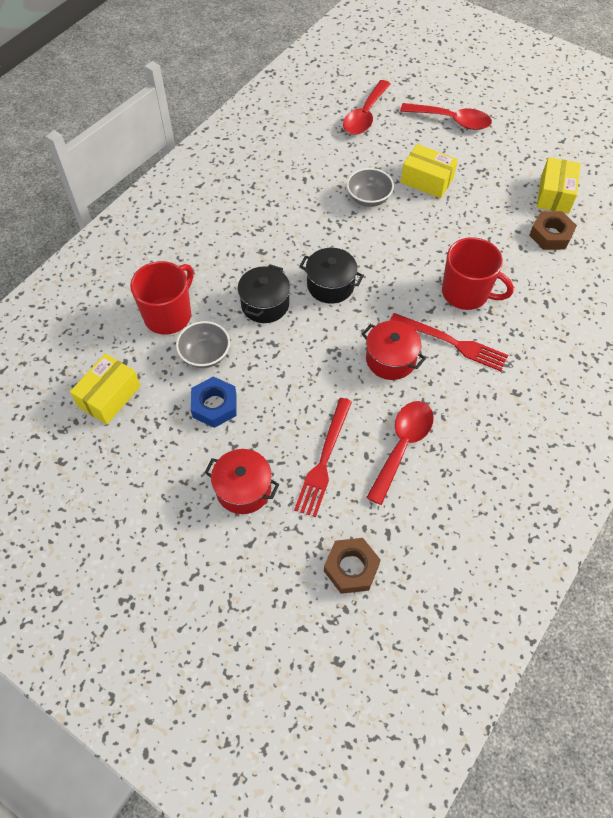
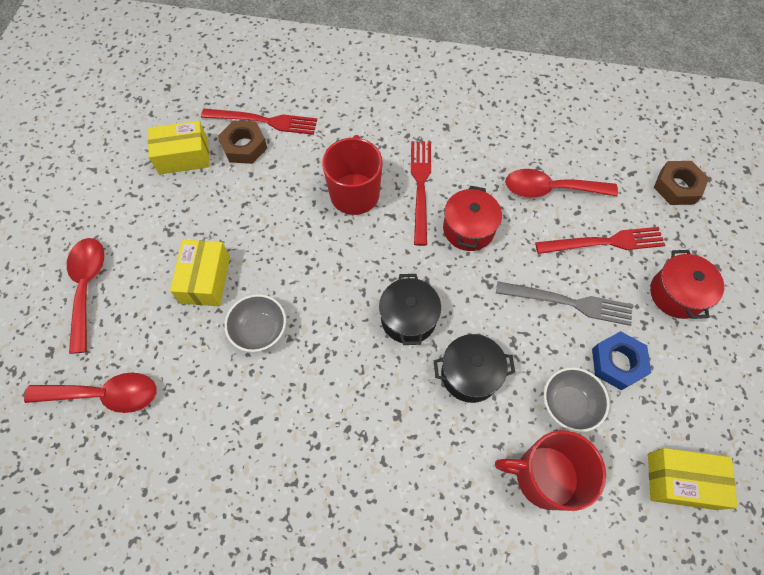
camera: 115 degrees left, 5 degrees up
(283, 399) = (568, 302): none -> grey fork
(576, 256) = (264, 121): none -> red fork

